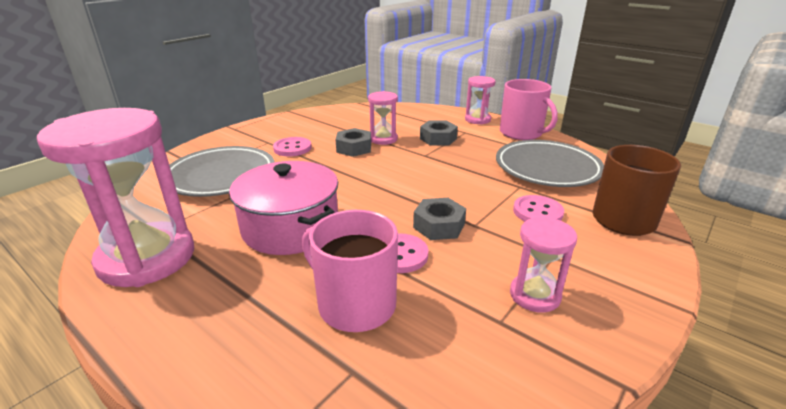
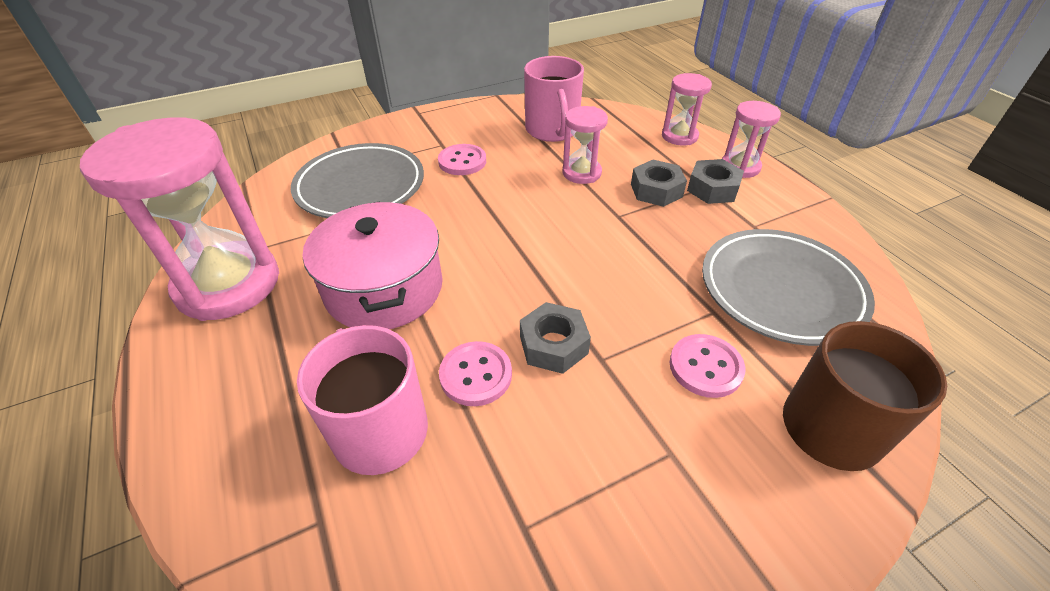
camera: 25 degrees right, 15 degrees up
(354, 148) = (534, 180): grey nut -> grey nut (712, 189)
(521, 133) = (790, 210): pink mug -> pink mug (552, 130)
(534, 295) = (597, 507): pink hourglass -> pink hourglass (679, 136)

